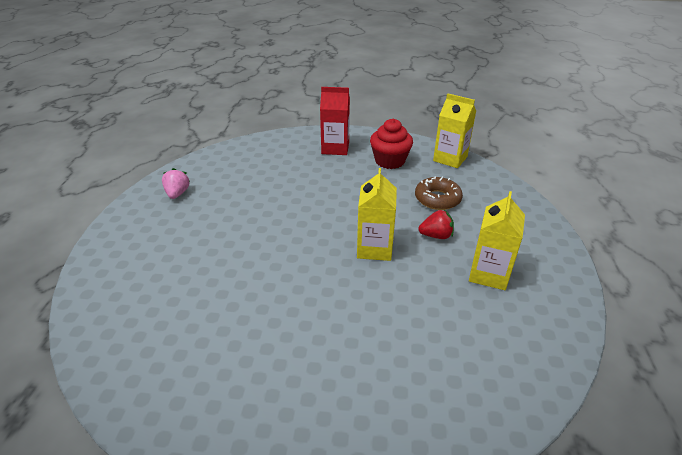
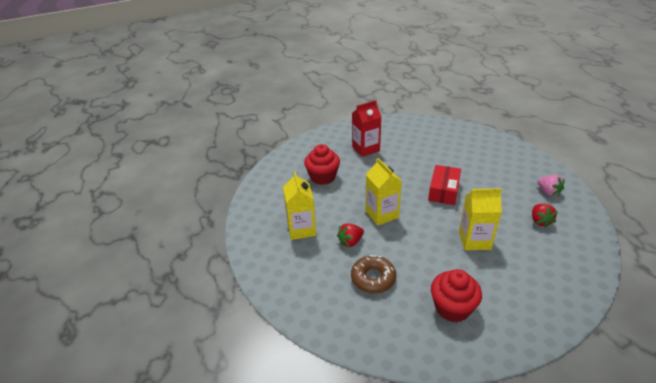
camera: 150 degrees right, 0 degrees up
(233, 178) = (540, 221): none -> red strawberry
(272, 242) = (443, 191): none -> red box
(335, 148) = (519, 299): red carton -> red carton (366, 149)
(411, 345) = (323, 177): none -> red cupcake
(450, 159) = (400, 346): yellow carton -> yellow carton (474, 240)

